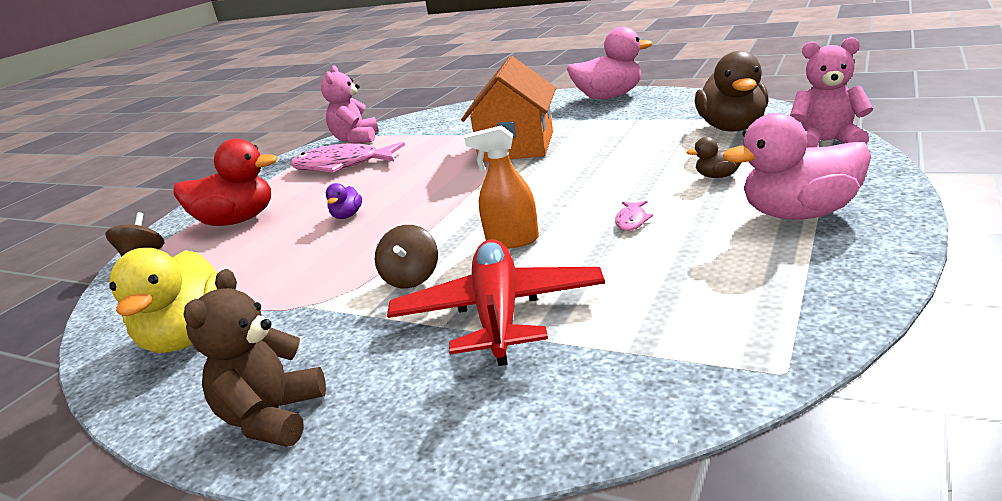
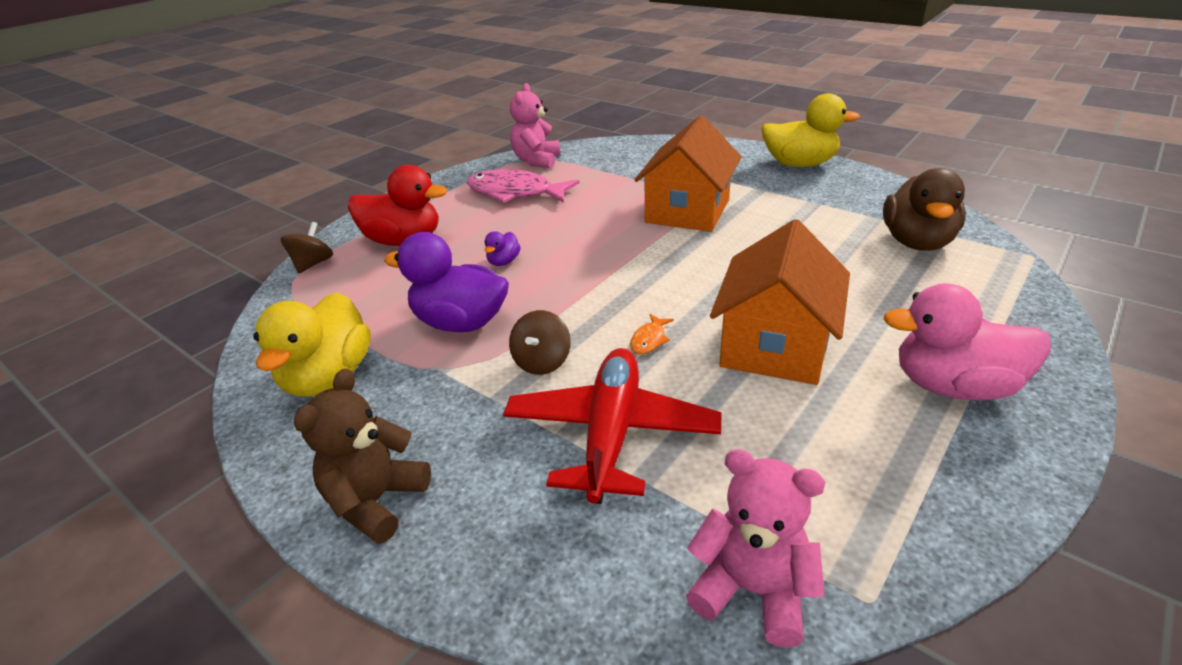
camera: 10 degrees right, 10 degrees up
(317, 268) = (460, 323): none -> purple duck
(512, 241) = (649, 340): orange spray bottle -> orange fish
(609, 97) = (799, 164): pink duck -> yellow duck
(632, 221) = (774, 346): pink fish -> orange house
(718, 176) = (881, 308): brown duck -> none
(827, 142) = (1013, 290): pink teddy bear -> pink teddy bear (752, 590)

